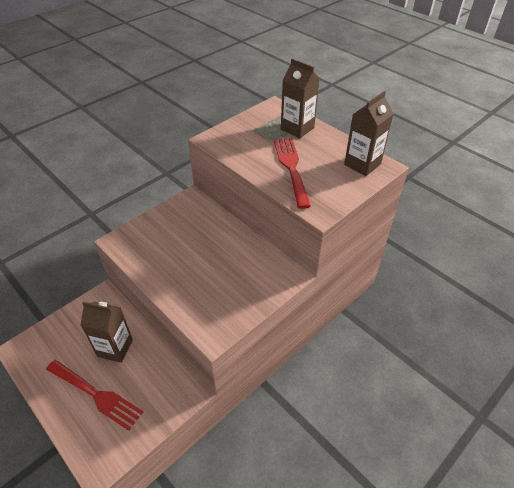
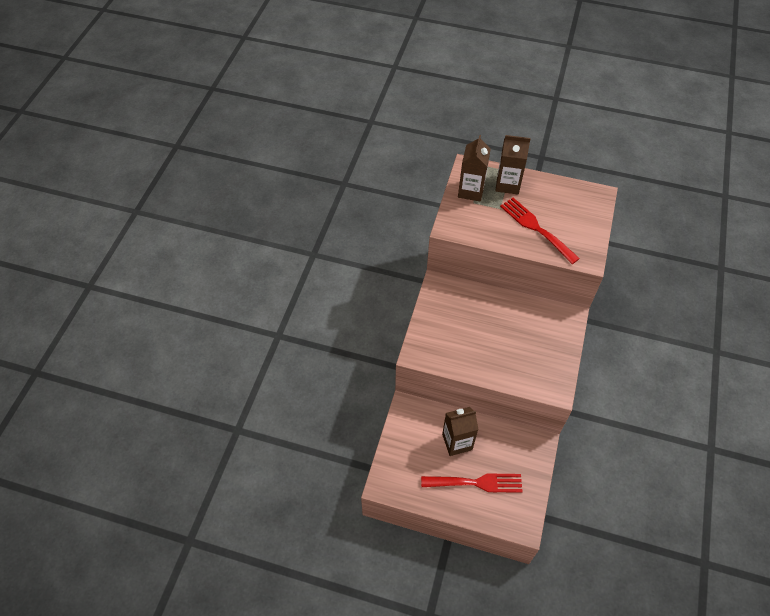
camera: 30 degrees left, 10 degrees up
(362, 164) = (584, 200): brown carton -> brown carton (471, 191)

